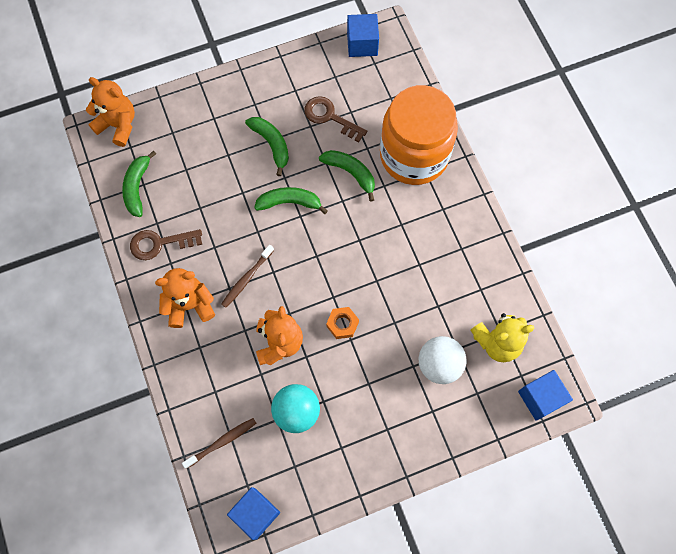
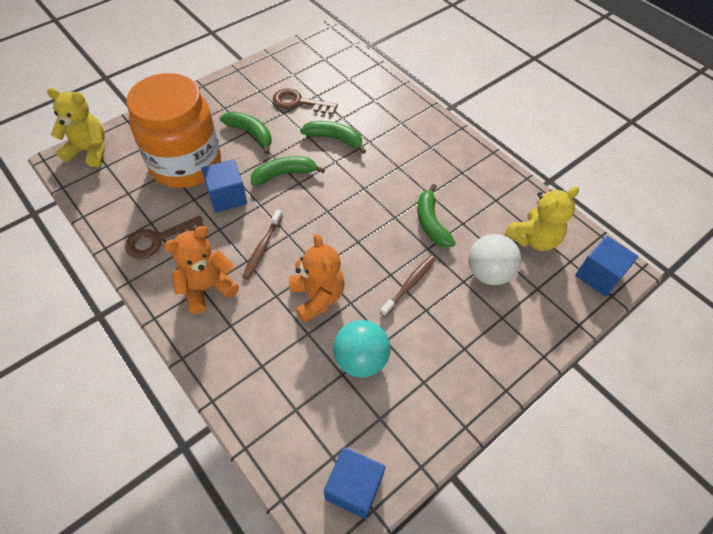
camera: 20 degrees left, 15 degrees down
(118, 125) = (89, 151): orange teddy bear -> yellow teddy bear
(137, 187) = (122, 197): green banana -> green banana (431, 223)
(222, 442) = (286, 417): brown toothbrush -> brown toothbrush (409, 285)
(342, 324) = (376, 263): orange nut -> none
(362, 44) = (308, 48): blue cube -> blue cube (227, 196)
(414, 155) = (387, 114): orange jar -> orange jar (186, 164)

